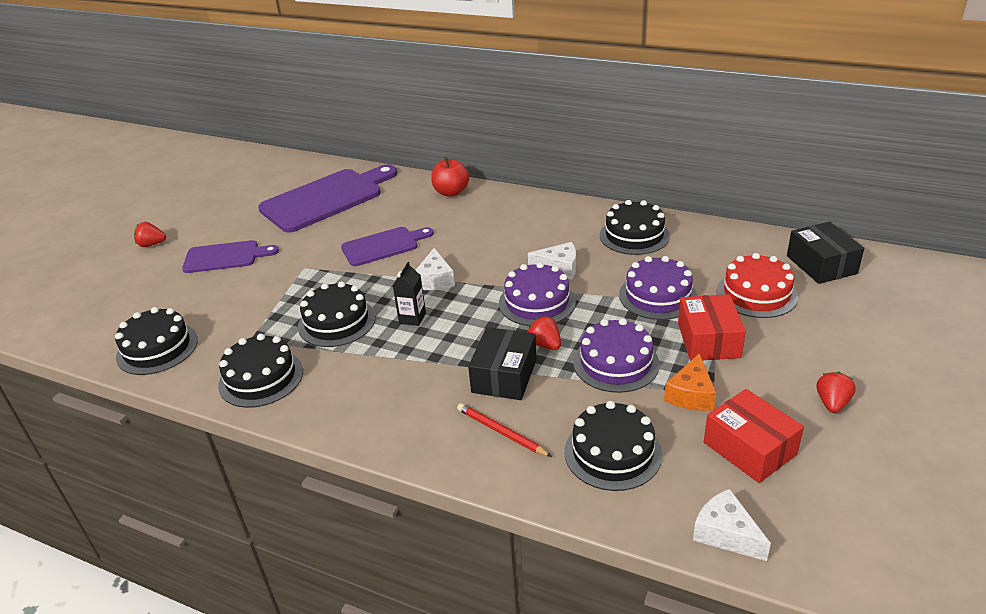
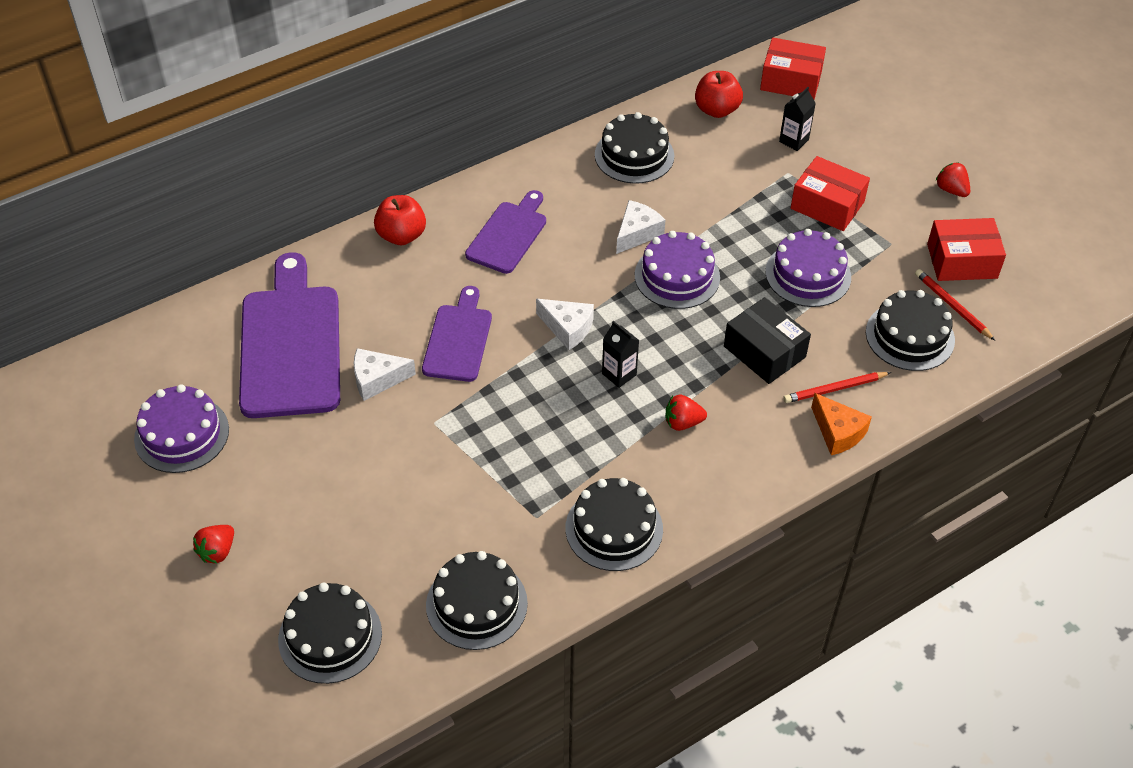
camera: 60 degrees left, 15 degrees up
(225, 257) = (332, 486): purple cutting board -> purple cutting board (508, 235)
(336, 322) = (570, 434): black cake -> black cake (330, 636)
(545, 345) = (745, 304): red strawberry -> red strawberry (683, 422)
(658, 296) = (741, 197): purple cake -> purple cake (181, 434)
(683, 466) = (952, 306): none -> red pencil
(691, 394) = (882, 255): orange cheese -> orange cheese (838, 432)
(726, 533) = (1029, 324): white cheese -> white cheese (377, 379)
(733, 247) = (716, 110): none -> red apple
(756, 294) = (794, 140): red cake -> black carton
(821, 265) = (791, 80): black box -> red box

